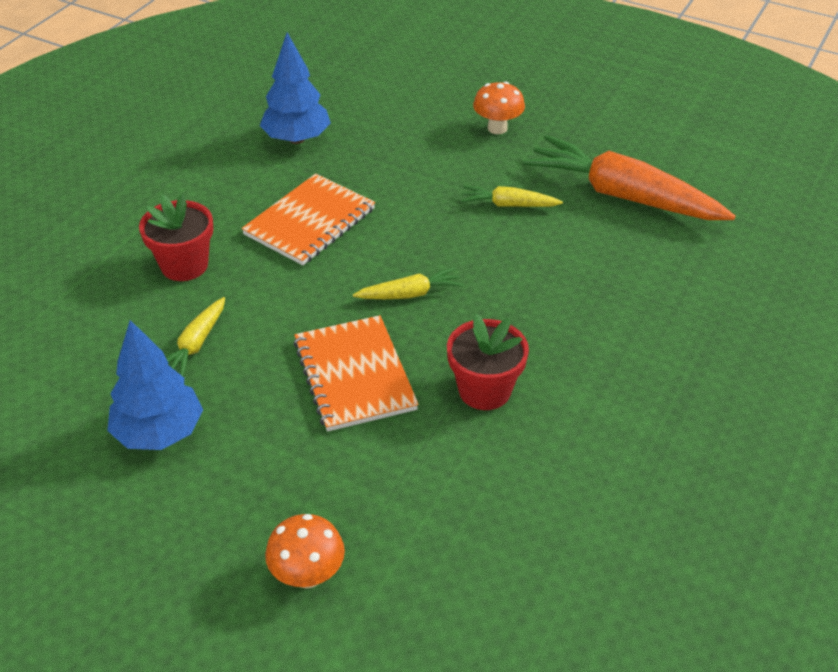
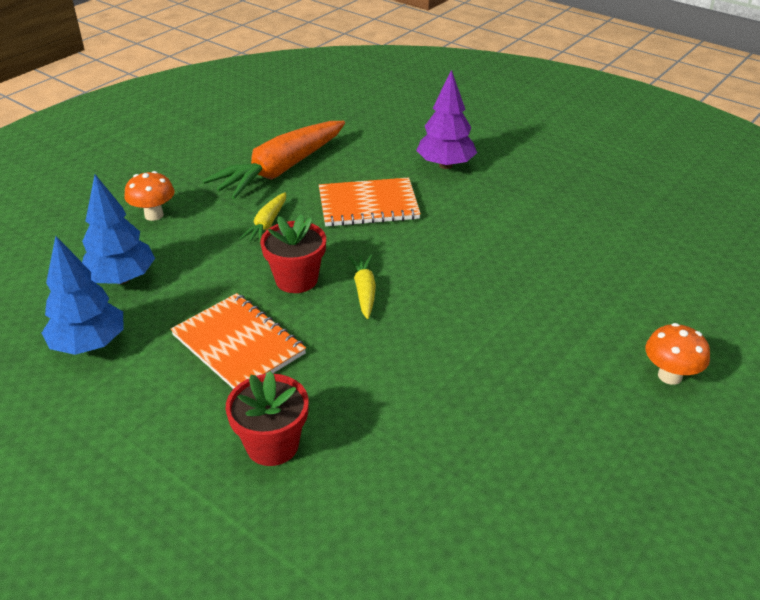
camera: 80 degrees left, 5 degrees down
(159, 432) = (517, 467): blue tree -> blue tree (122, 279)
(196, 344) = (399, 437): yellow carrot -> none
(354, 375) = (458, 332): orange notebook -> orange notebook (368, 205)
(484, 390) = (484, 266): red flower pot -> red flower pot (296, 279)
(705, 337) = (445, 165): none -> purple tree

